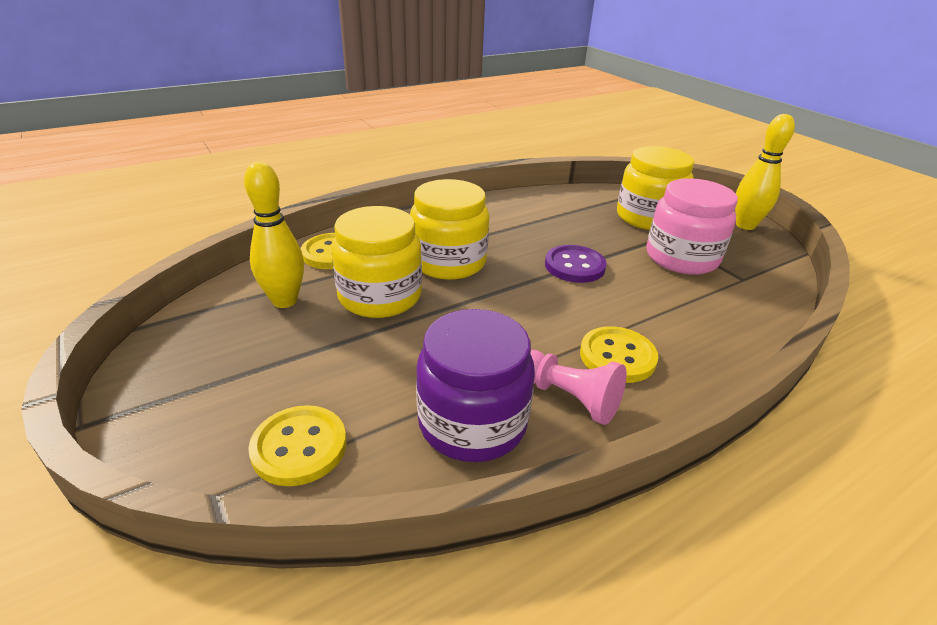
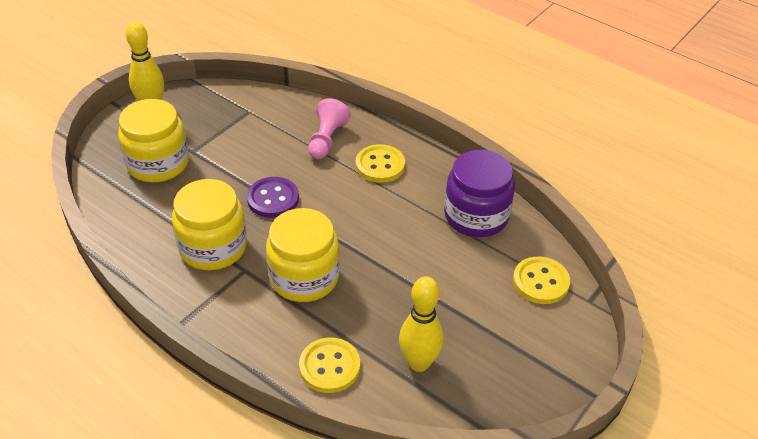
camera: 110 degrees left, 10 degrees up
(380, 296) = (379, 303): yellow jar -> yellow jar (213, 247)
(568, 397) = (431, 181): pink pawn -> pink pawn (327, 139)
(681, 258) = (230, 141): pink jar -> none

